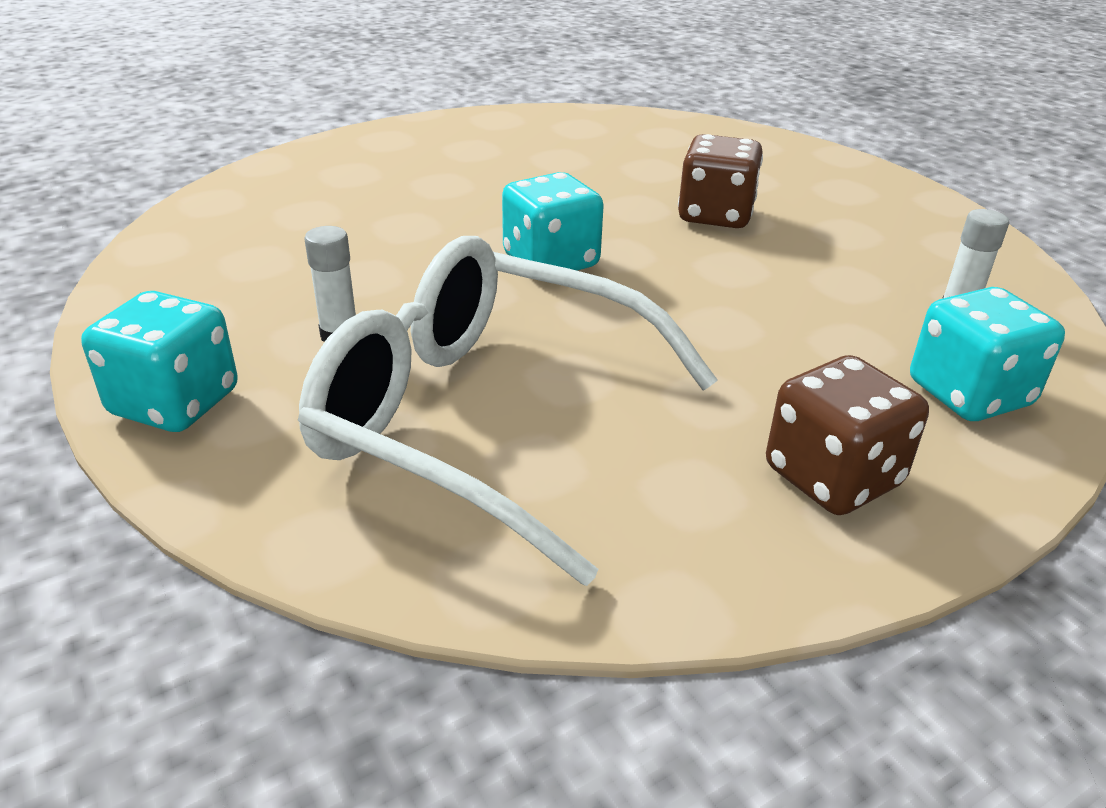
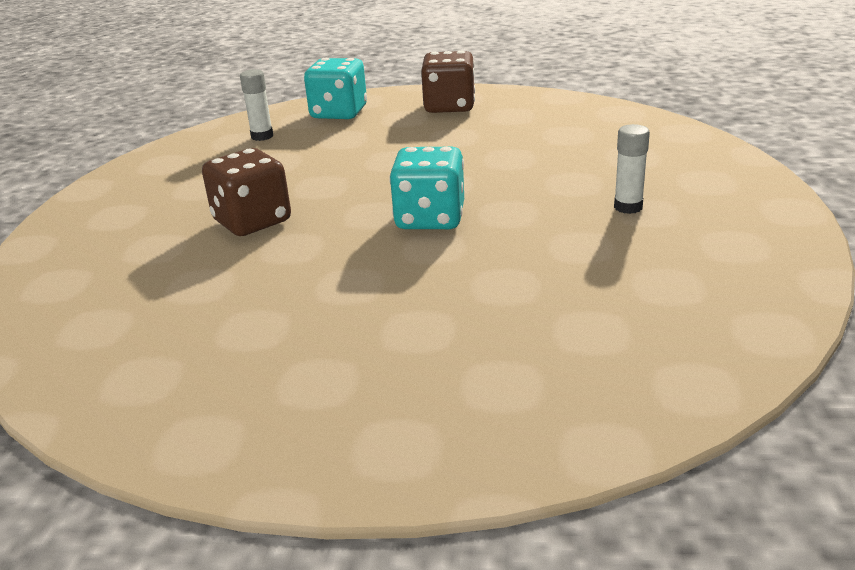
camera: 140 degrees left, 5 degrees down
(175, 403) = (751, 195): turquoise dice -> none
(485, 419) = (575, 151): white glasses -> none

